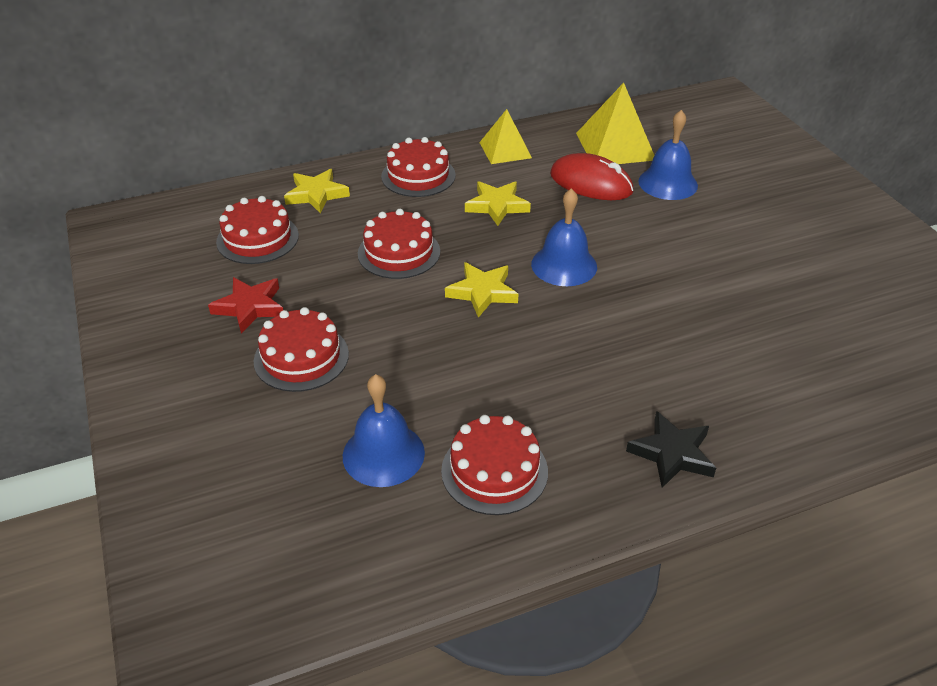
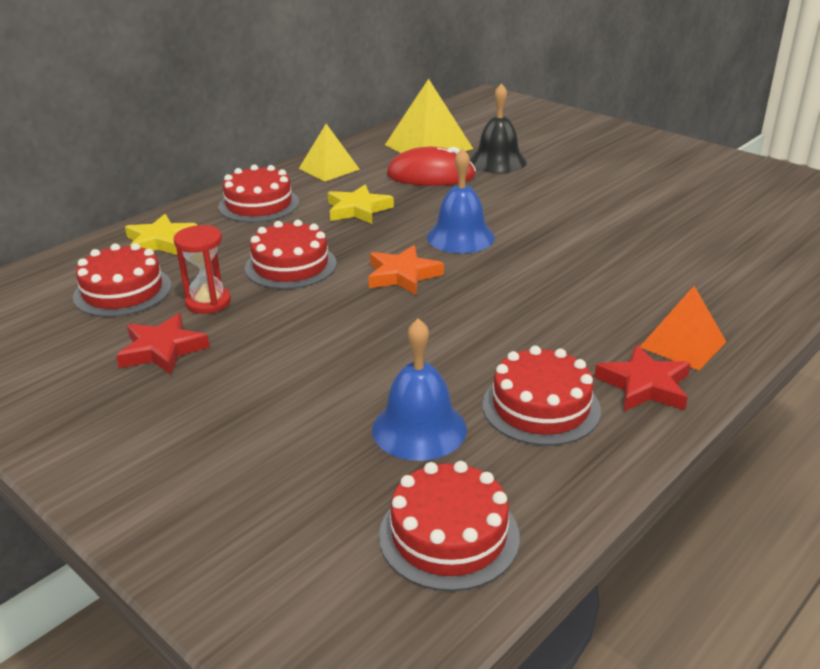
camera: 25 degrees left, 10 degrees down
(301, 357) = (259, 375): red cake -> red cake (449, 535)
(311, 270) = (208, 302): none -> red hourglass
(482, 292) = (402, 275): yellow star -> orange star
(600, 483) = (644, 385): none -> red star
(668, 183) = (498, 161): blue bell -> black bell
(672, 453) = (683, 344): black star -> orange pyramid

